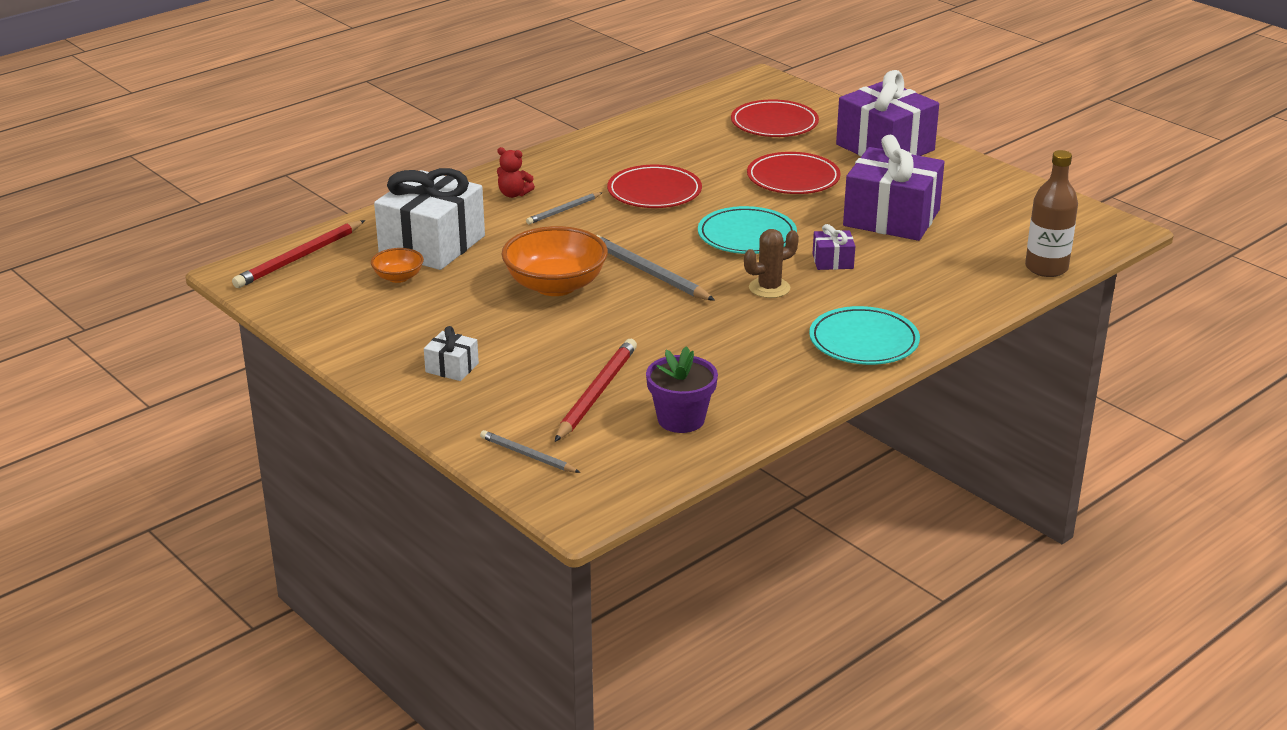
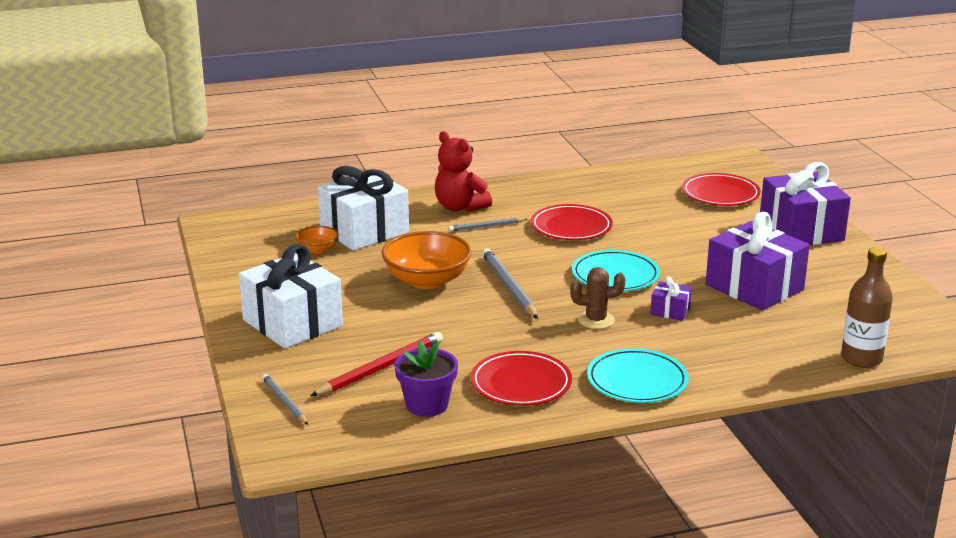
camera: 25 degrees right, 5 degrees down
(299, 258) = (263, 221): red pencil -> none
(452, 368) = (292, 323): white gift -> white gift, size x2.26
(513, 194) = (460, 207): red teddy bear -> red teddy bear, size x1.81
(793, 178) = (697, 239): red plate -> red plate (521, 383)

